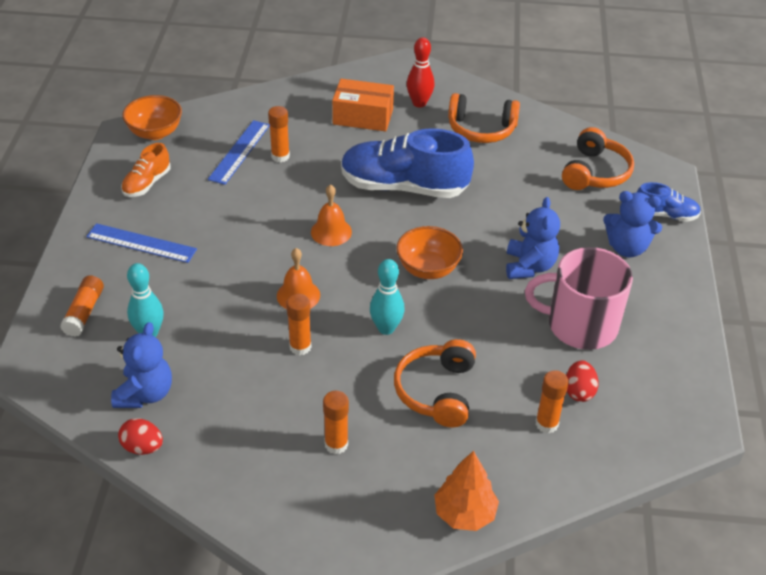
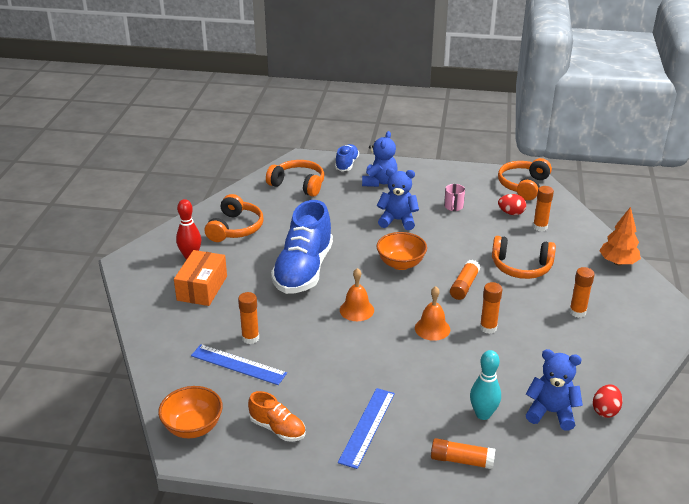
camera: 85 degrees left, 10 degrees down
(386, 328) = (464, 286): turquoise bowling pin -> orange glue stick
(580, 325) = (453, 207): pink mug -> pink mug, size x0.41
(668, 414) = (523, 185): none -> orange headphones

